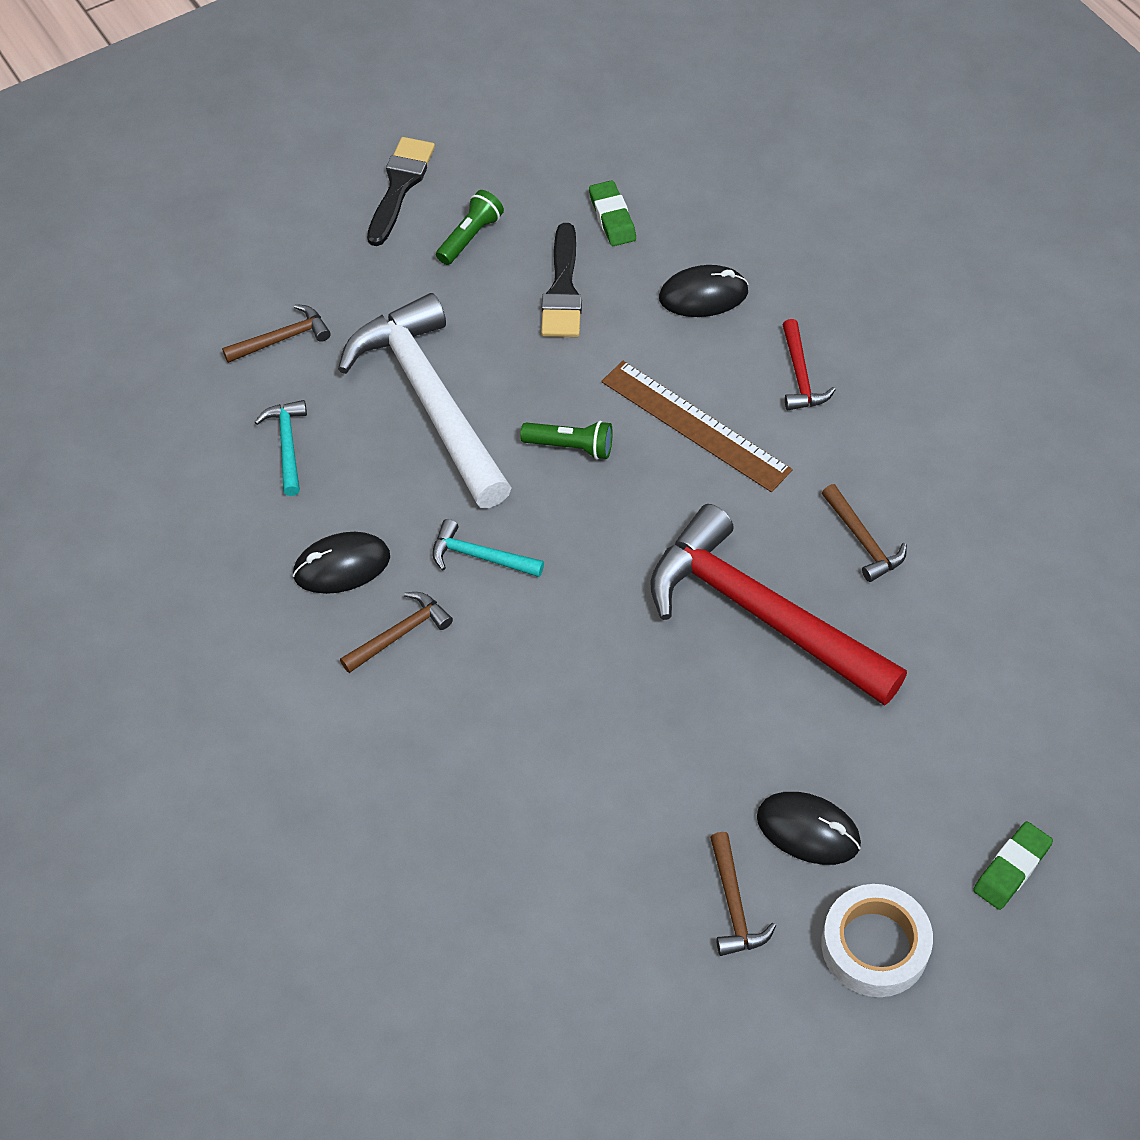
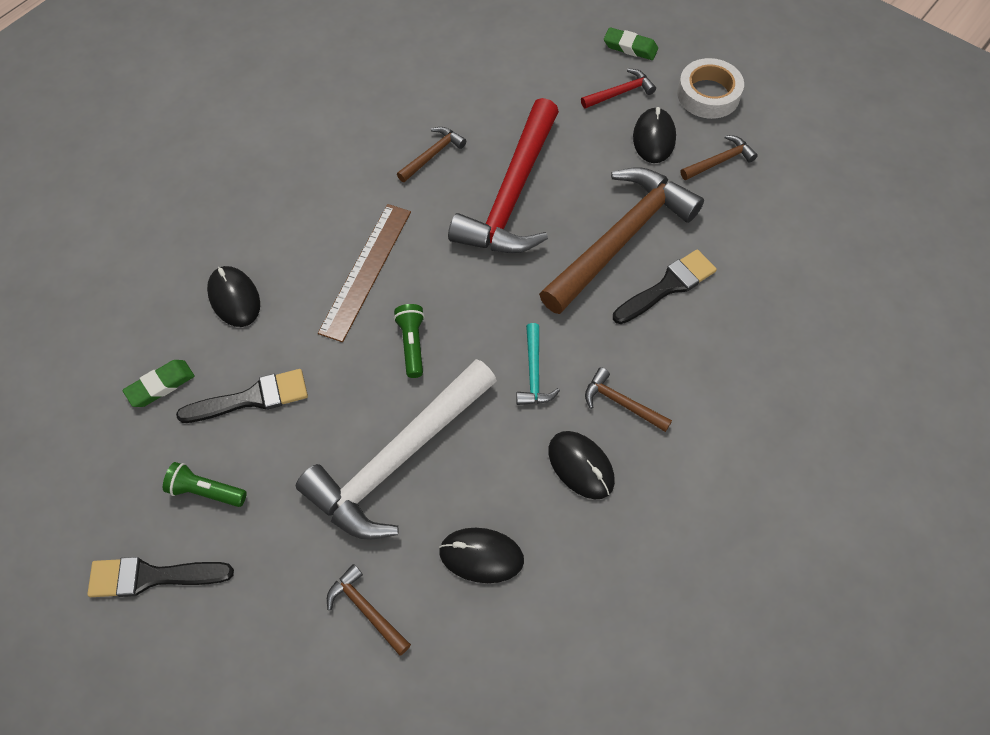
camera: 110 degrees left, 5 degrees up
(287, 445) = (481, 556): turquoise hammer -> black mouse
(543, 748) = (668, 286): none -> black brush
(640, 719) = (621, 239): none -> brown hammer
(800, 375) = (299, 219): red hammer -> red hammer (620, 92)

